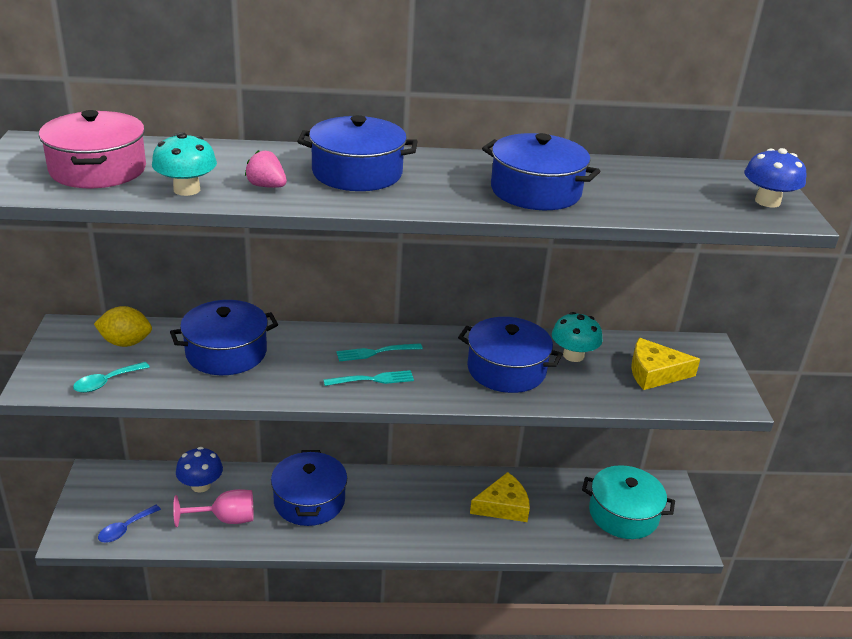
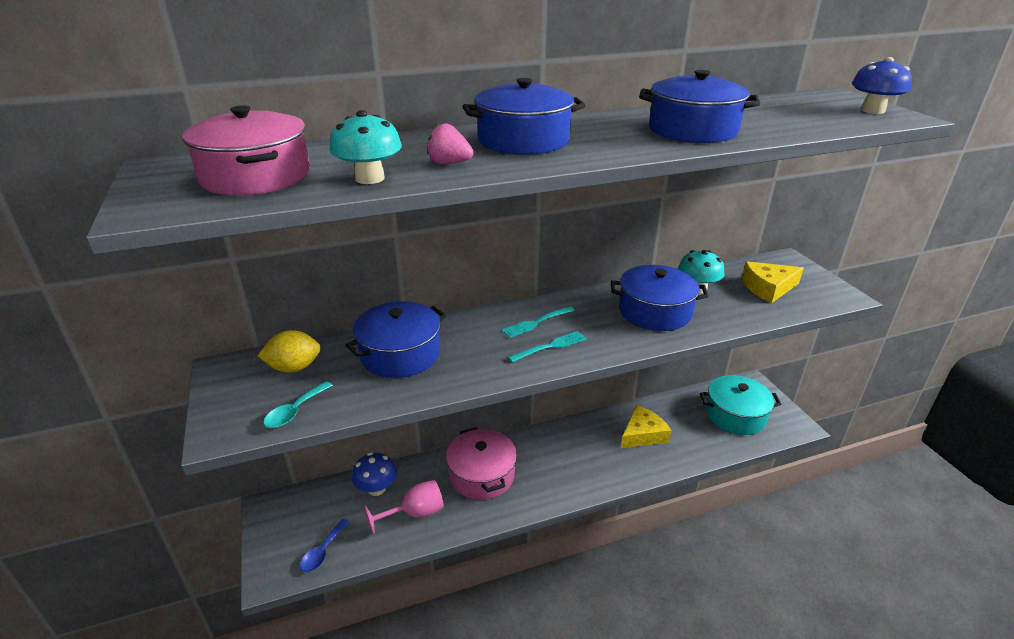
camera: 15 degrees left, 0 degrees up
(309, 501) = (482, 475): blue pot -> pink pot

